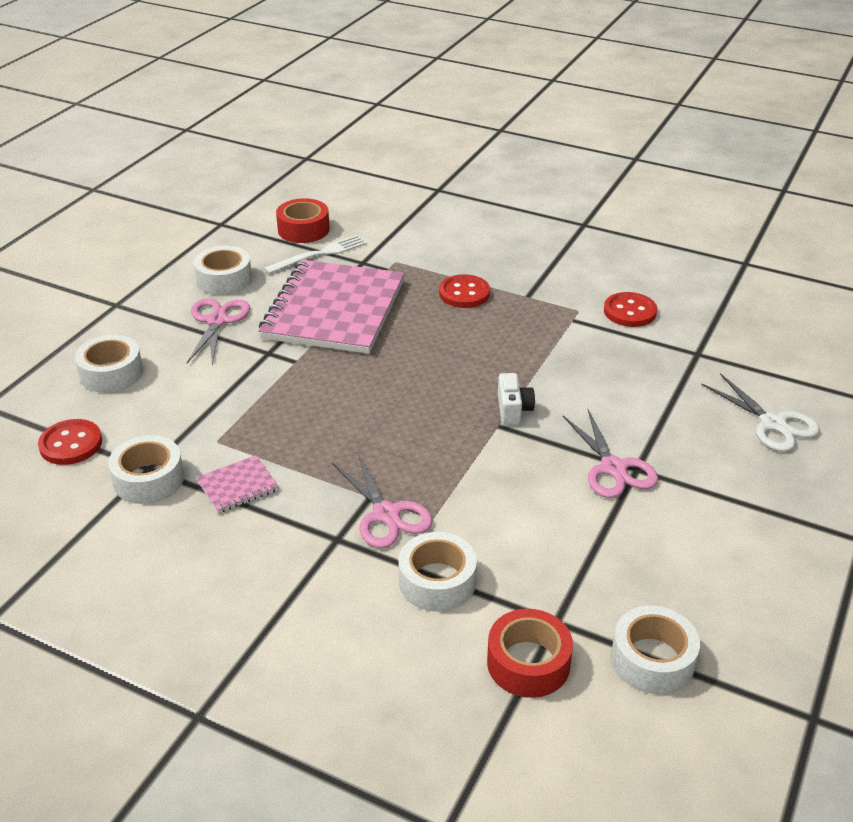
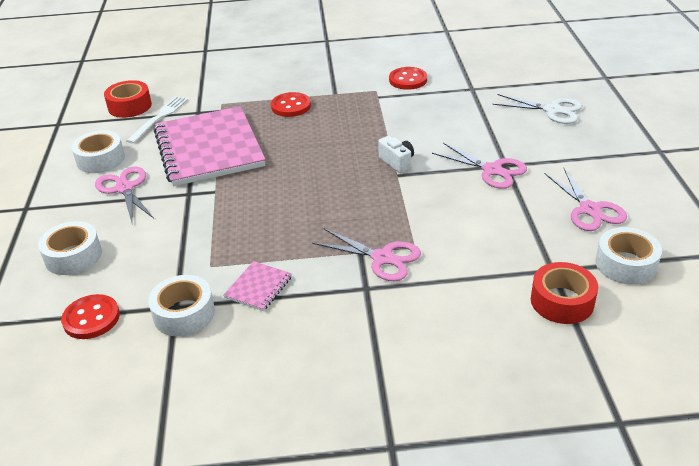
camera: 30 degrees left, 0 degrees up
(437, 581) = (458, 282): white tape -> none
(681, 572) = (590, 210): none -> pink scissors

